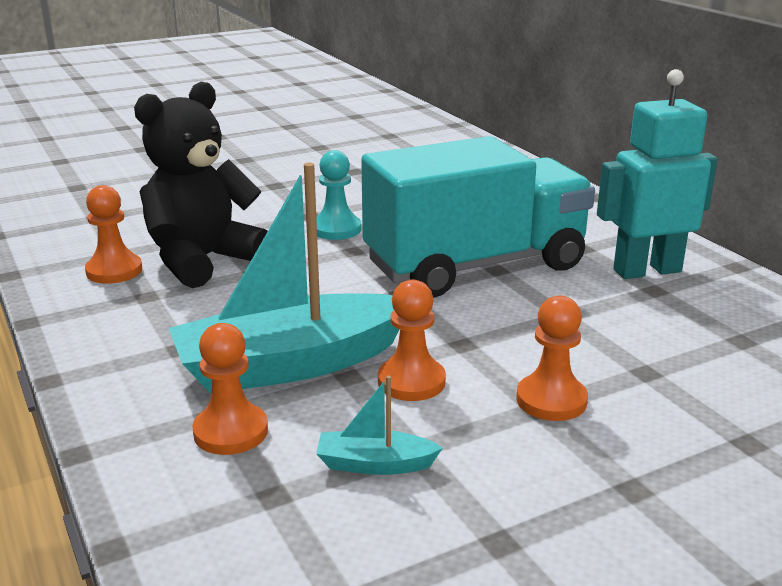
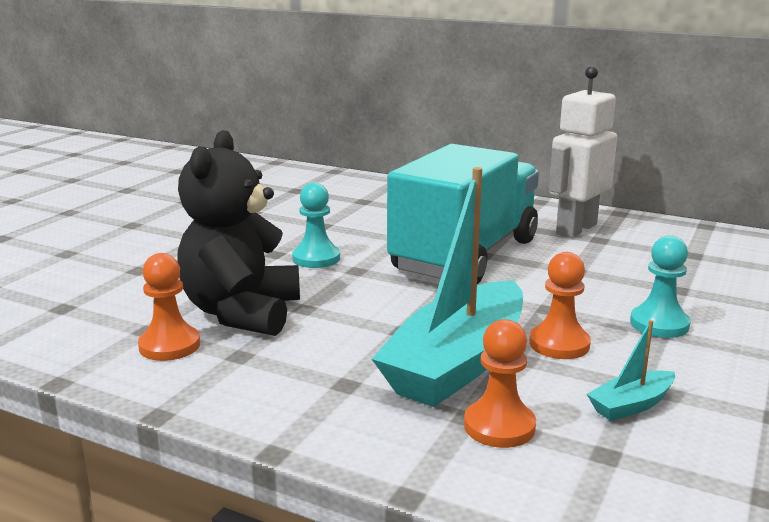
camera: 35 degrees left, 5 degrees down
(551, 400) = (659, 324): orange pawn -> turquoise pawn
(646, 270) = (576, 229): turquoise robot -> white robot

